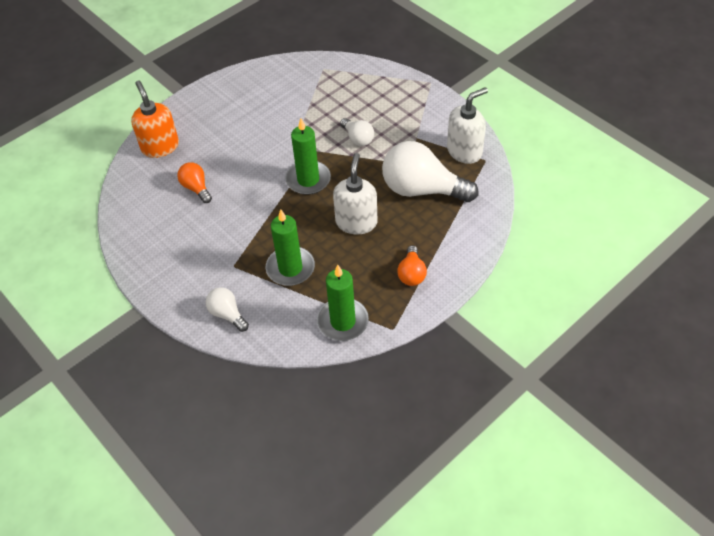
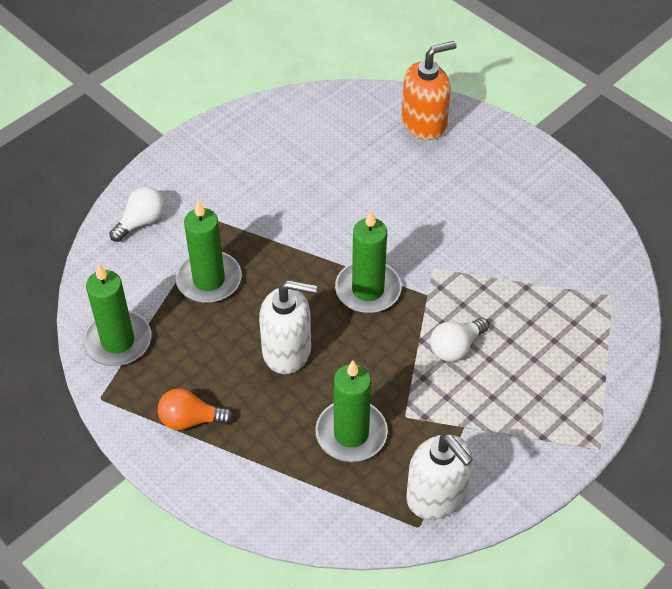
camera: 85 degrees right, 0 degrees up
(196, 188) = (349, 169): orange light bulb -> none
(422, 189) = (351, 433): white light bulb -> green candle

